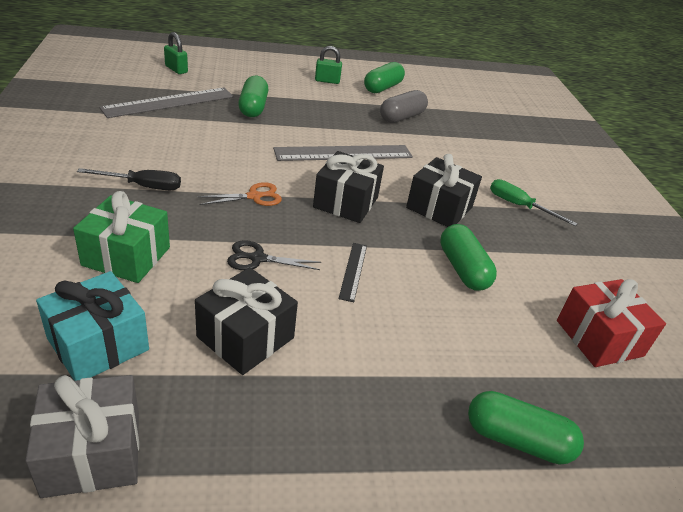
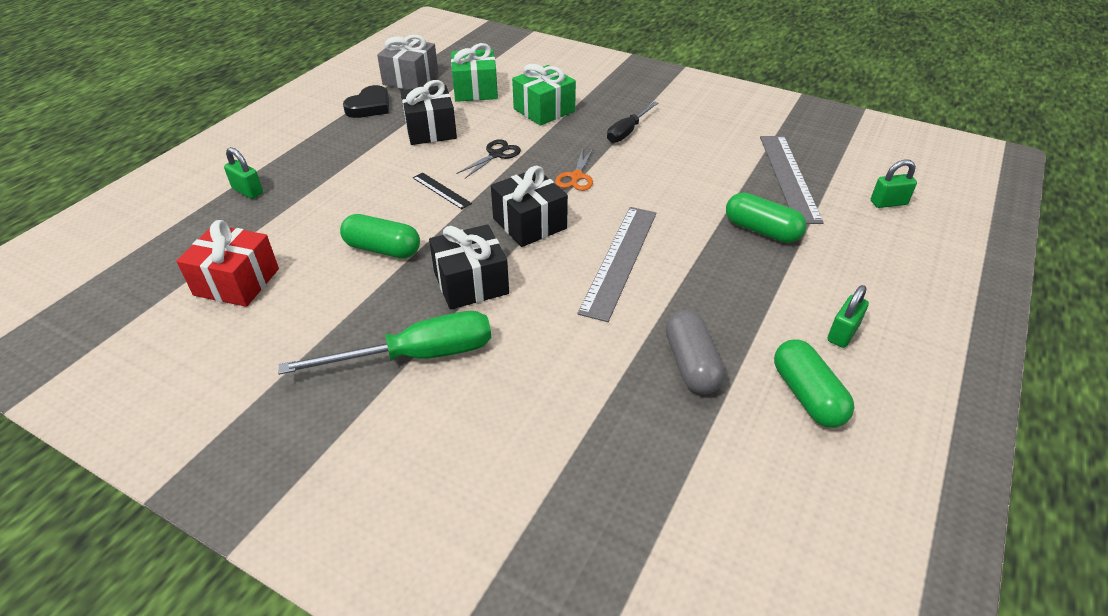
camera: 130 degrees right, 5 degrees up
(98, 344) = (475, 90): turquoise gift -> green gift
(227, 449) = (370, 106): none -> black heart
(517, 440) = (248, 191): green capsule -> green padlock
(519, 206) = (417, 356): green screwdriver -> green screwdriver, size x1.63

